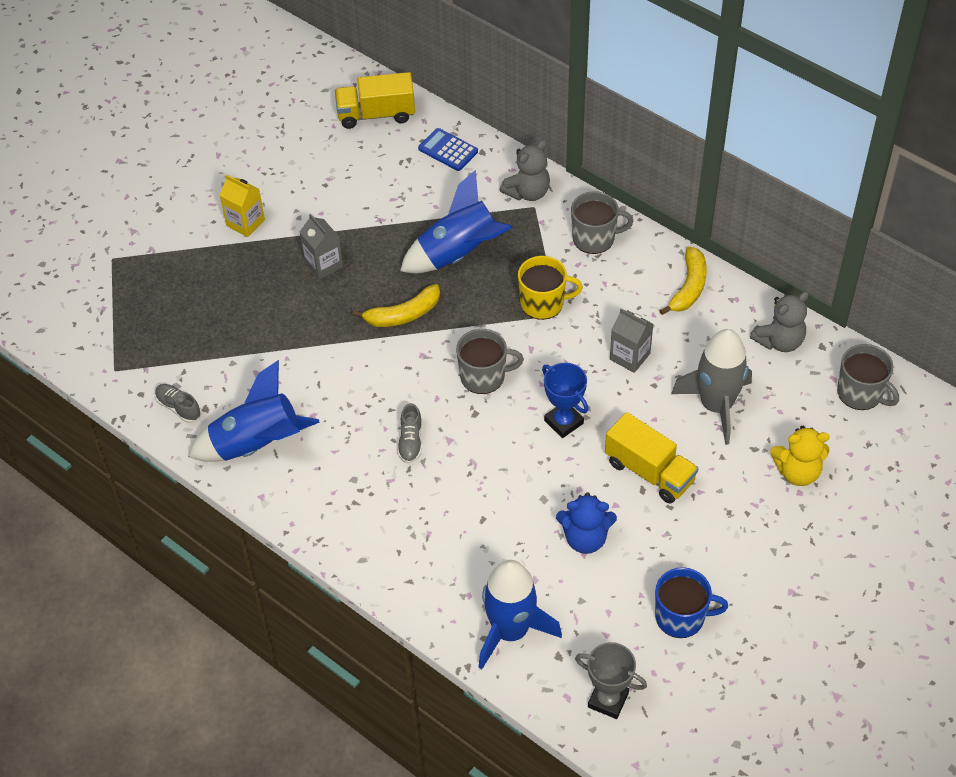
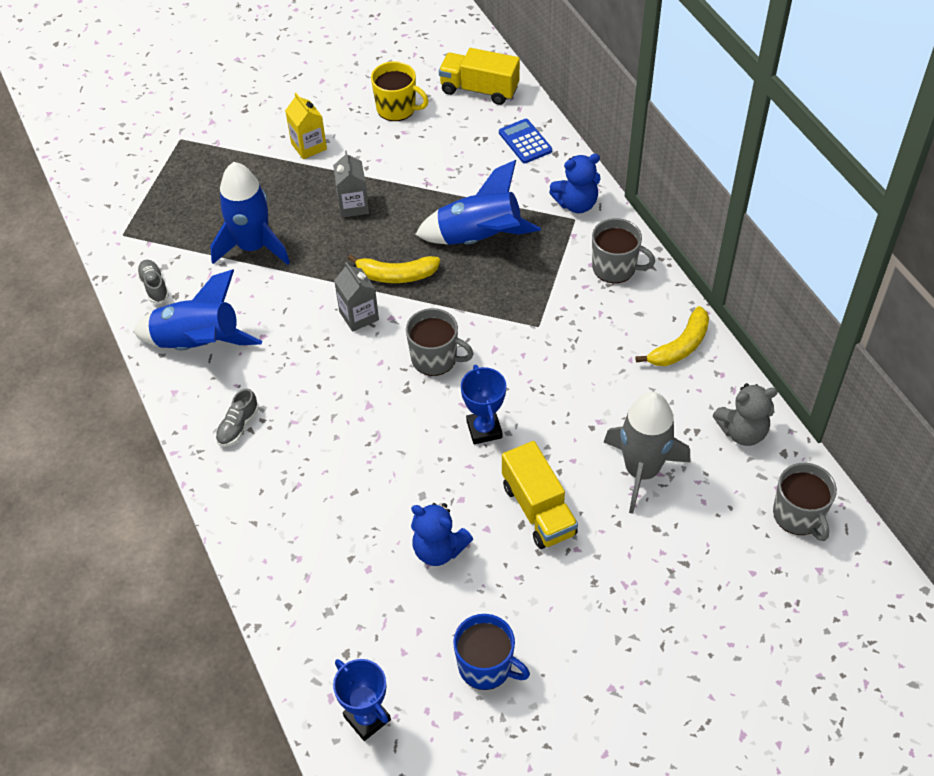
camera: 25 degrees right, 0 degrees up
(410, 442) = (333, 393): grey shoe -> grey shoe (238, 426)
(510, 631) = (316, 609): blue rocket -> blue rocket (253, 246)
(527, 192) = (576, 204): grey teddy bear -> blue teddy bear
(543, 303) = (531, 310): yellow mug -> yellow mug (397, 108)
(608, 700) = (367, 718): grey trophy -> blue trophy
(629, 356) = (584, 391): grey carton -> grey carton (359, 316)
(797, 472) = (687, 569): yellow teddy bear -> none

